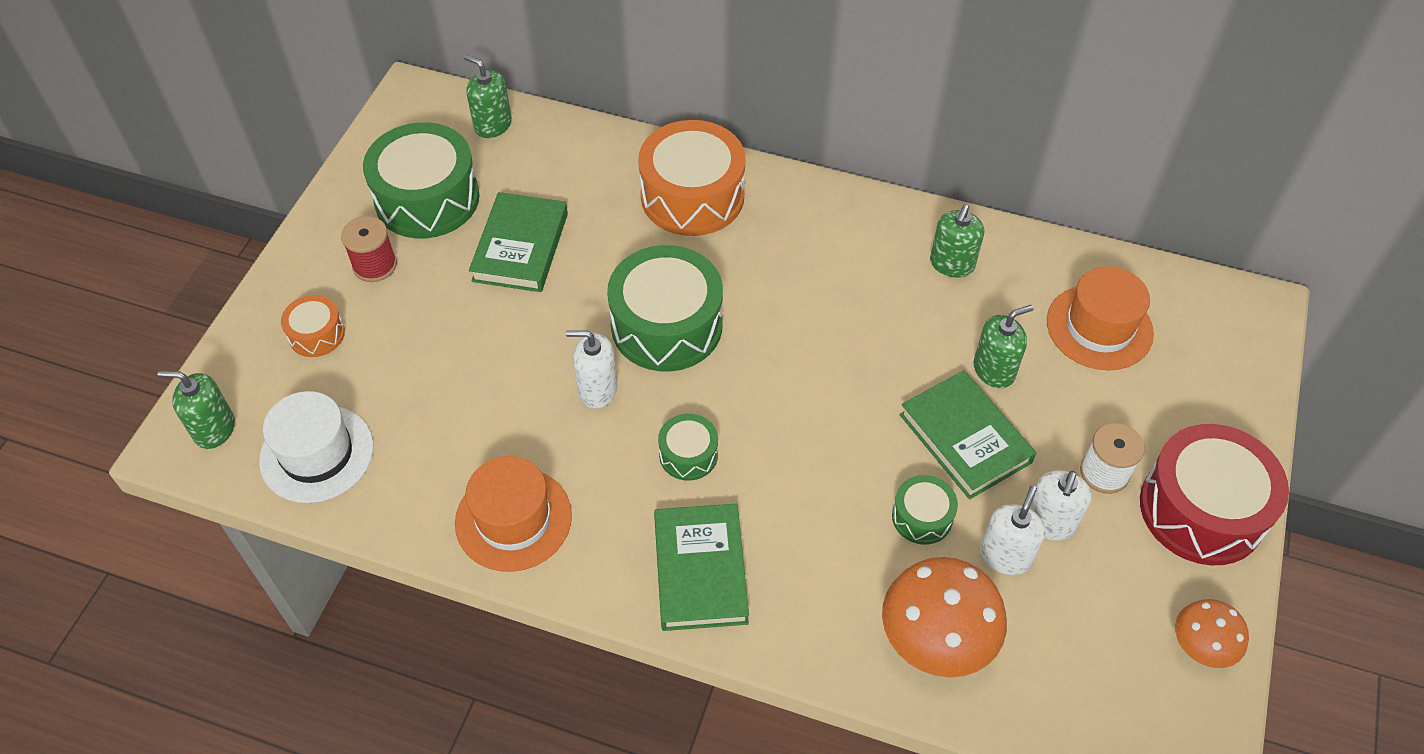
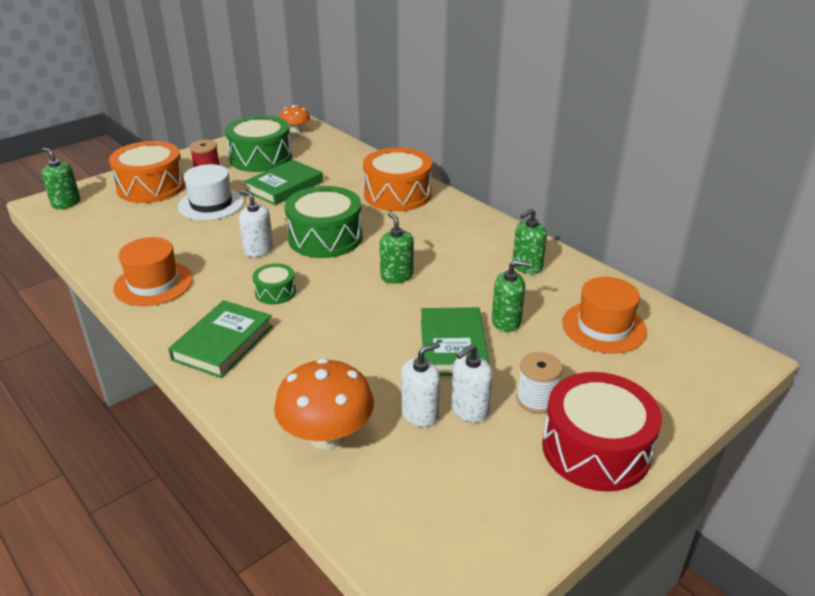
camera: 30 degrees right, 20 degrees down
(316, 334) = (151, 187): orange drum -> orange drum, size x2.03
(317, 453) = (96, 226): white hat -> white hat (211, 204)
(493, 125) = (323, 143): green soap dispenser -> green soap dispenser (396, 276)
(922, 517) = (384, 372): green drum -> none
(1201, 646) = (520, 528): orange mushroom -> orange mushroom (295, 132)

